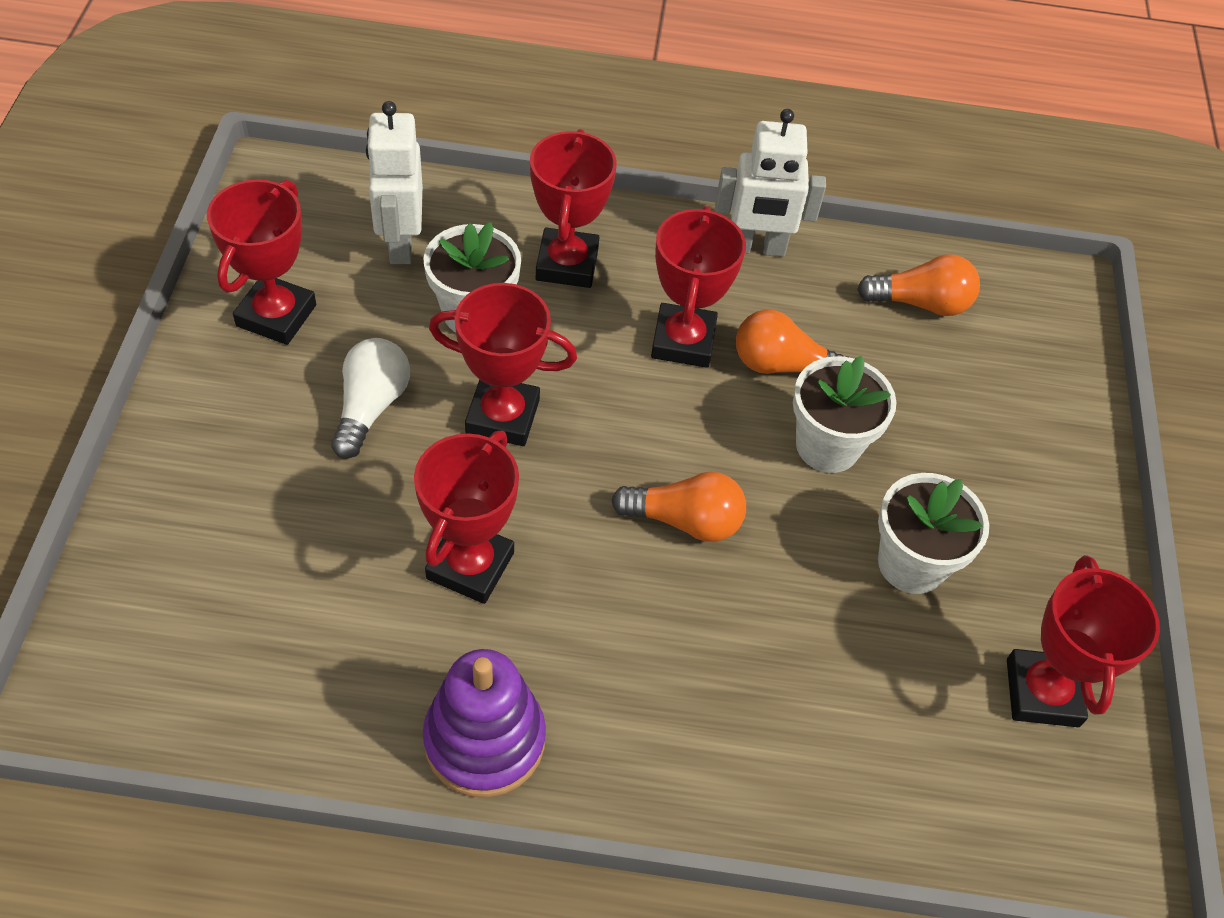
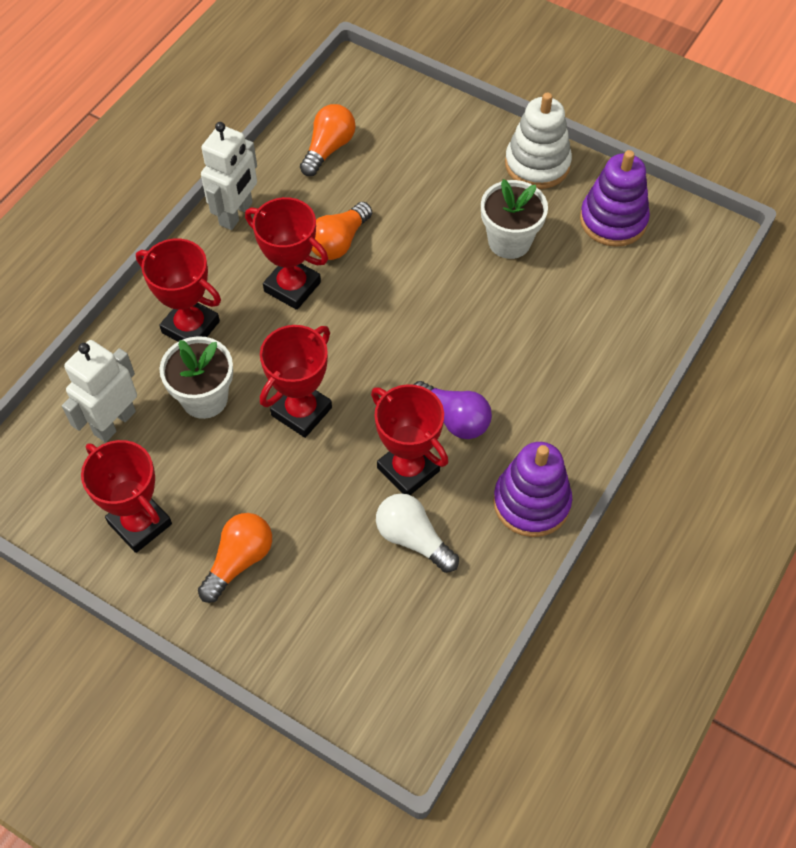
camera: 60 degrees left, 5 degrees up
(371, 407) = (254, 487): white light bulb -> white light bulb (413, 539)
(400, 243) = (114, 422): white robot -> white robot turned 105 degrees clockwise
(576, 593) = (453, 418): none -> purple light bulb
(685, 520) = (429, 341): orange light bulb -> orange light bulb (239, 561)
(827, 446) = (410, 245): white flower pot -> none
(1042, 692) = (613, 220): red trophy -> purple stacking toy
(1072, 554) = (537, 164): none -> white stacking toy

